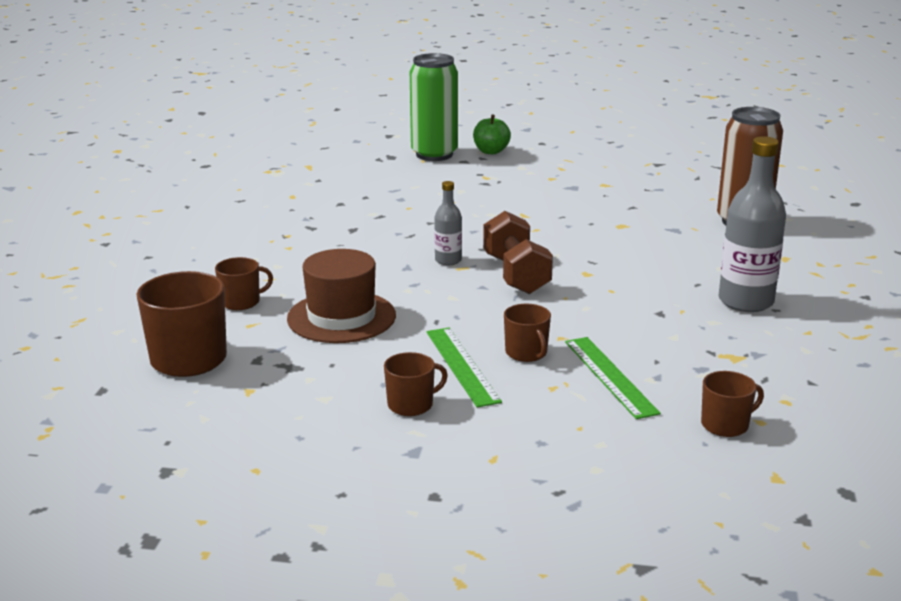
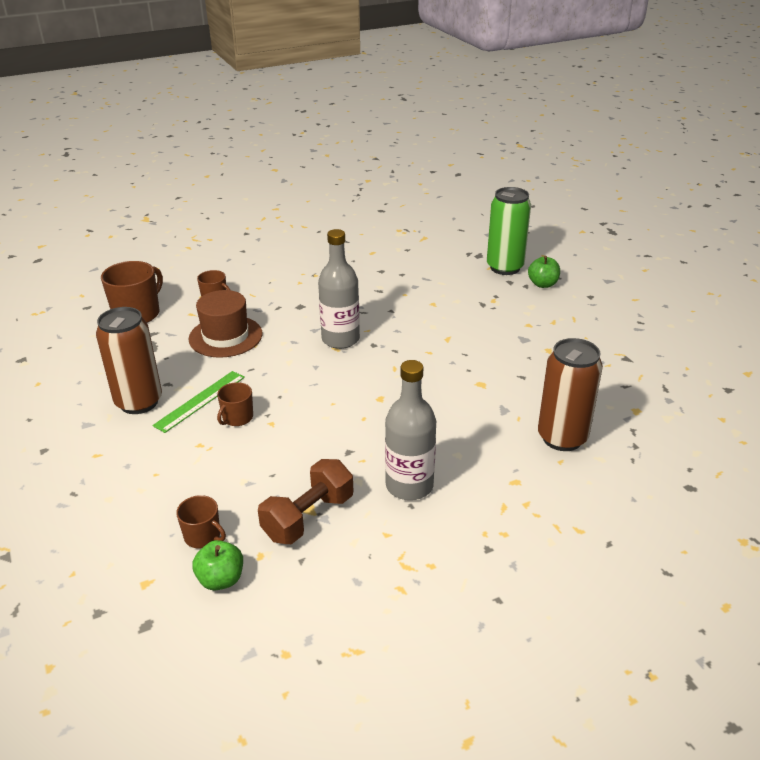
camera: 55 degrees right, 10 degrees up
(411, 405) = (139, 402): brown mug -> brown can
(448, 260) = (340, 339): grey bottle -> grey bottle, size x1.90
(516, 274) = (347, 372): brown dumbbell -> brown dumbbell (308, 517)
(609, 376) = (233, 462): green ruler -> none
(806, 432) = (221, 579): none -> green apple

